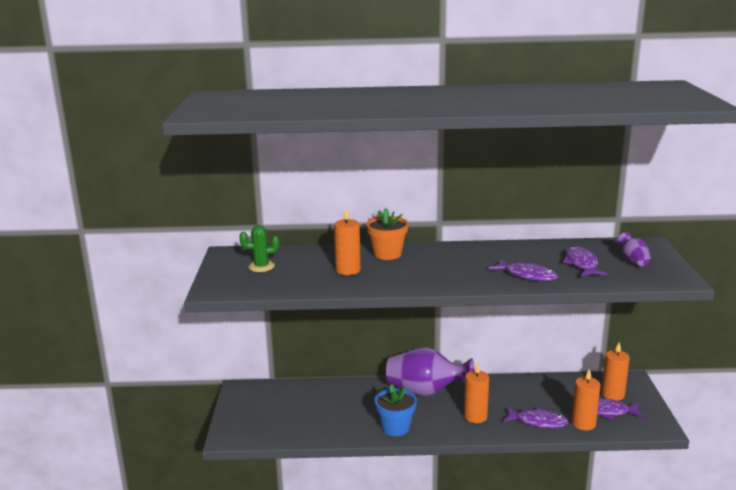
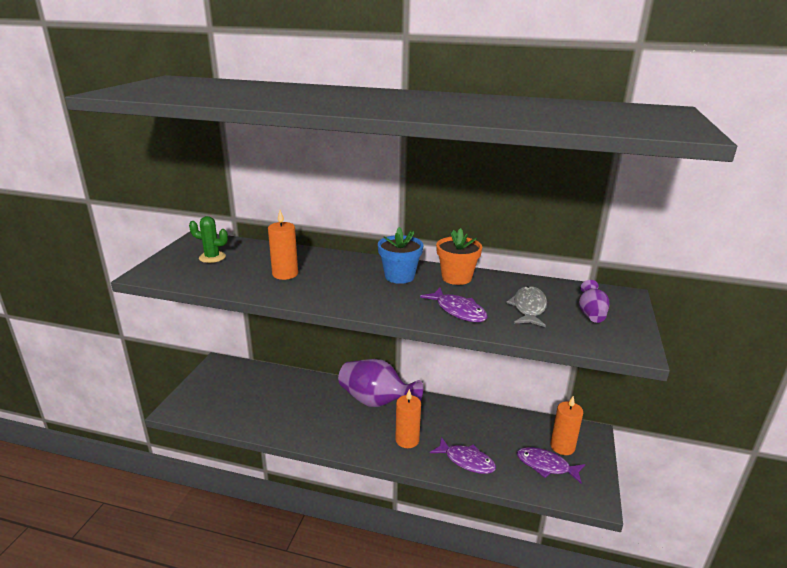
camera: 15 degrees right, 5 degrees up
(387, 254) = (337, 263): orange flower pot -> orange flower pot (456, 278)
(395, 427) = (324, 434): blue flower pot -> blue flower pot (399, 276)
(581, 264) = (529, 308): purple fish -> grey fish
(583, 423) = (513, 474): orange candle -> none

